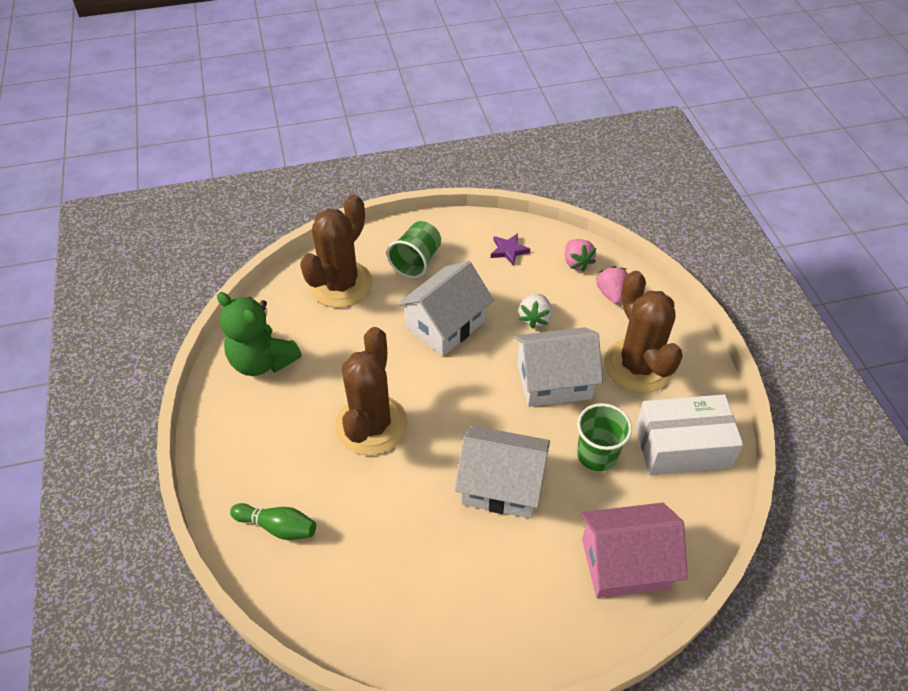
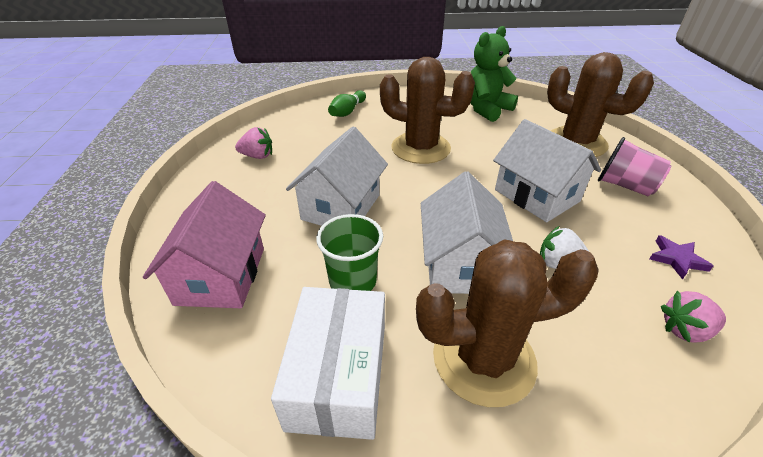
camera: 100 degrees right, 10 degrees down
(416, 261) = (625, 186): green cup -> pink cup
(611, 293) = (629, 360): pink strawberry -> pink strawberry (257, 156)

